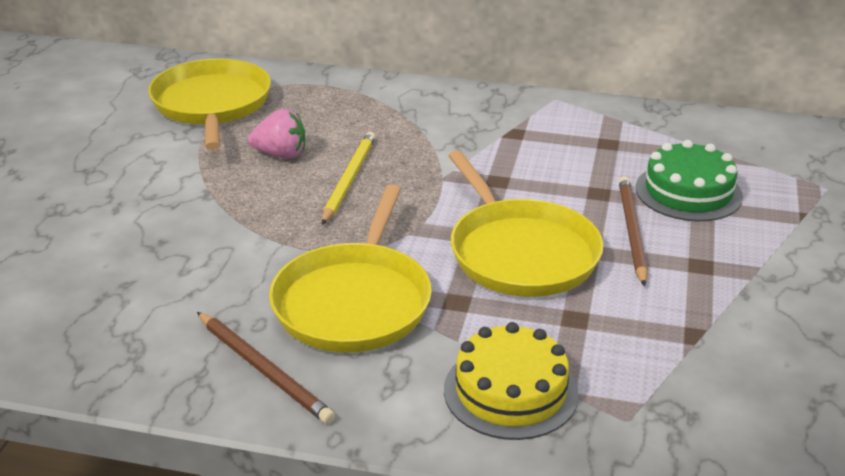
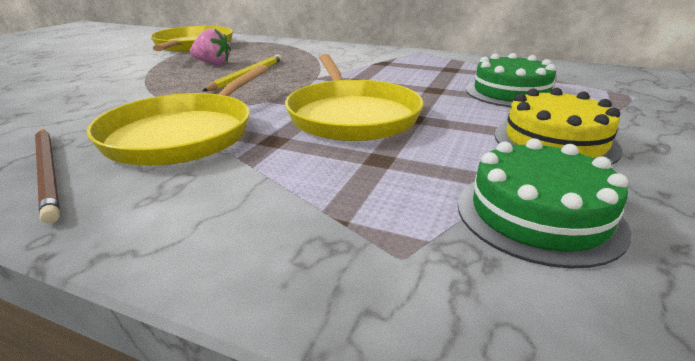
camera: 10 degrees right, 5 degrees down
(510, 391) = (275, 213): yellow cake -> yellow cake (555, 141)
(632, 231) = (456, 110): brown pencil -> none
(725, 369) = (538, 215): none -> green cake

